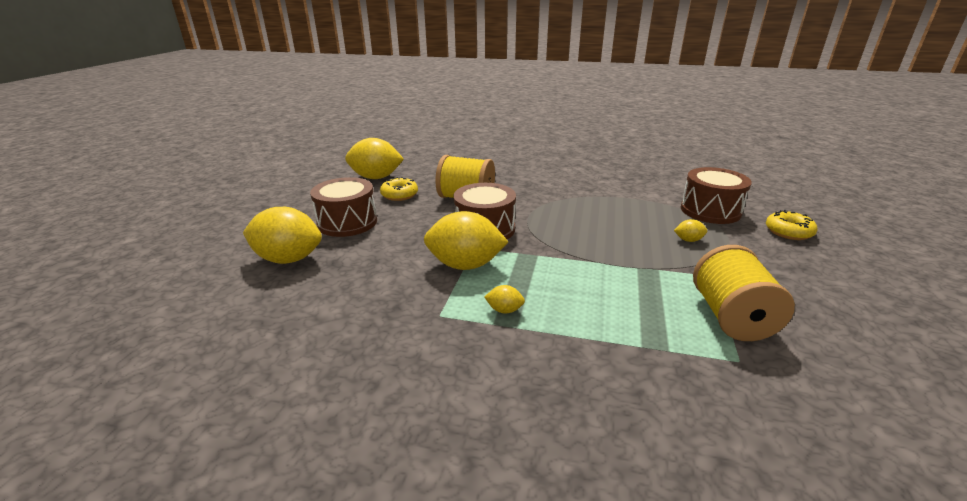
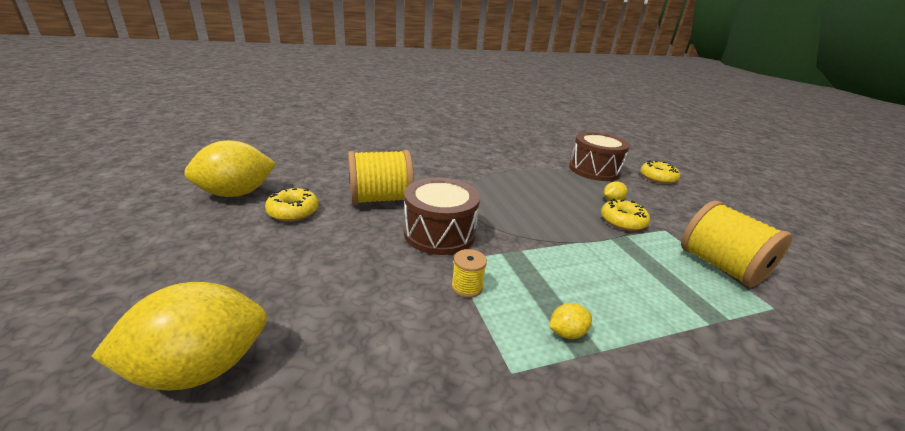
camera: 35 degrees left, 0 degrees up
(347, 222) = (252, 270): brown drum -> none
(465, 265) = (466, 287): yellow lemon -> yellow spool
(672, 258) = (622, 221): none -> yellow donut

